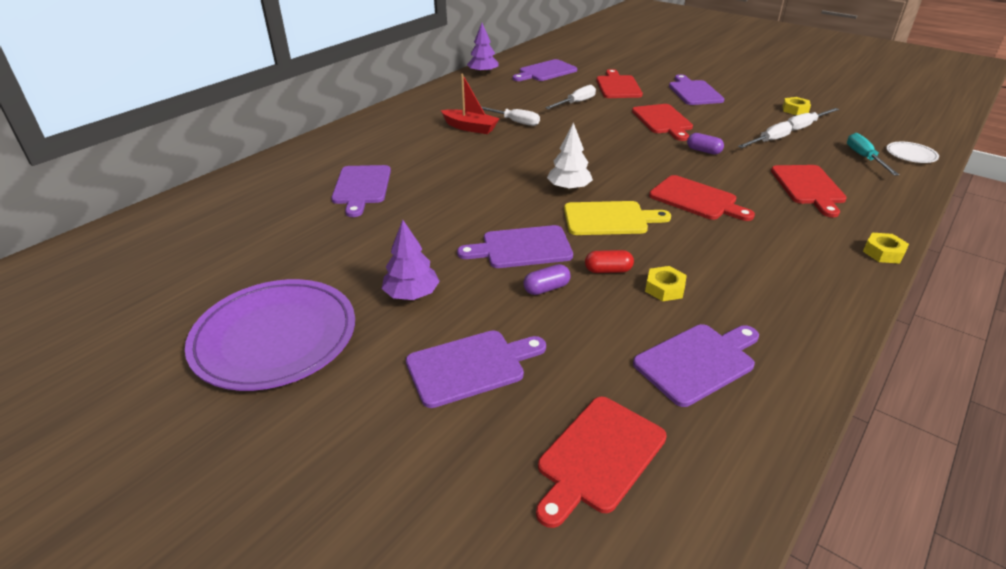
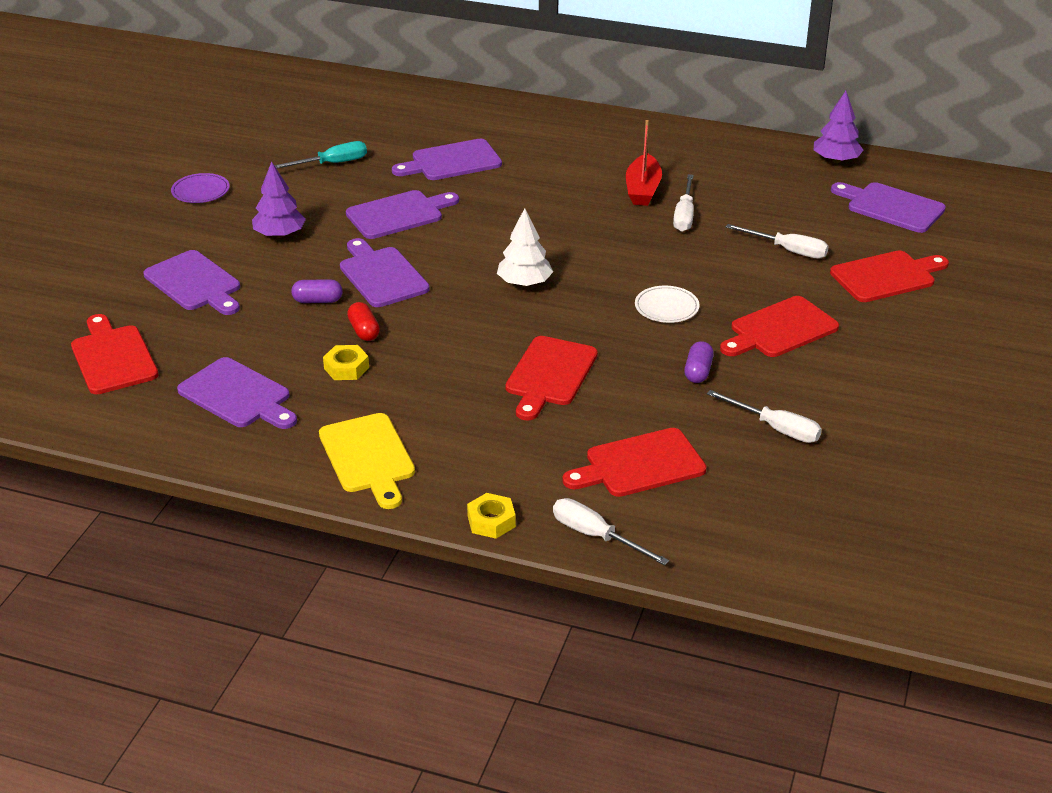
camera: 70 degrees right, 0 degrees up
(275, 338) = (200, 191): purple plate -> purple plate, size x0.43
(546, 288) = (317, 301): purple capsule -> purple capsule turned 45 degrees counterclockwise
(598, 457) = (113, 357): red cutting board -> red cutting board turned 45 degrees clockwise
(609, 219) = (468, 319): yellow cutting board -> yellow cutting board (368, 457)
(694, 92) = (925, 348): purple cutting board -> purple cutting board (398, 214)
(795, 110) = (931, 454): yellow nut -> none
(805, 126) = (867, 465): white screwdriver -> white screwdriver (596, 536)
(864, 158) = (778, 522): turquoise screwdriver -> turquoise screwdriver (332, 164)
(911, 155) = (826, 573): white plate -> white plate (666, 307)

